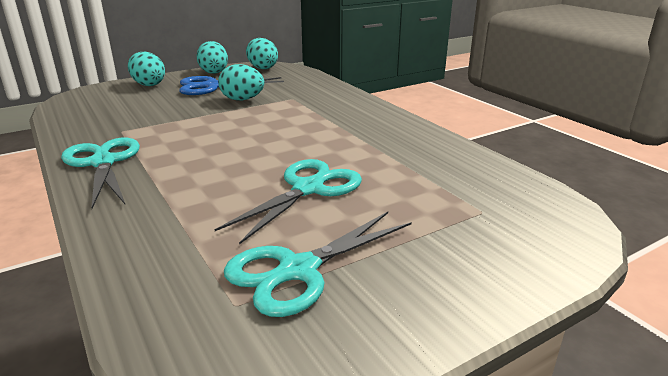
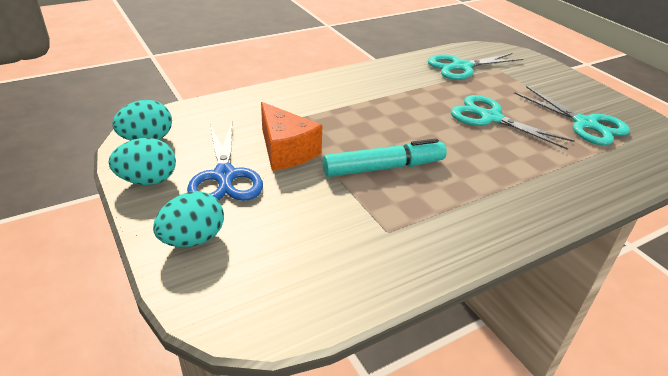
camera: 90 degrees left, 10 degrees up
(103, 162) = (476, 227): turquoise scissors -> turquoise scissors (461, 67)
(209, 130) = (383, 168): none -> turquoise marker
(242, 100) = (286, 151): turquoise egg -> orange cheese

